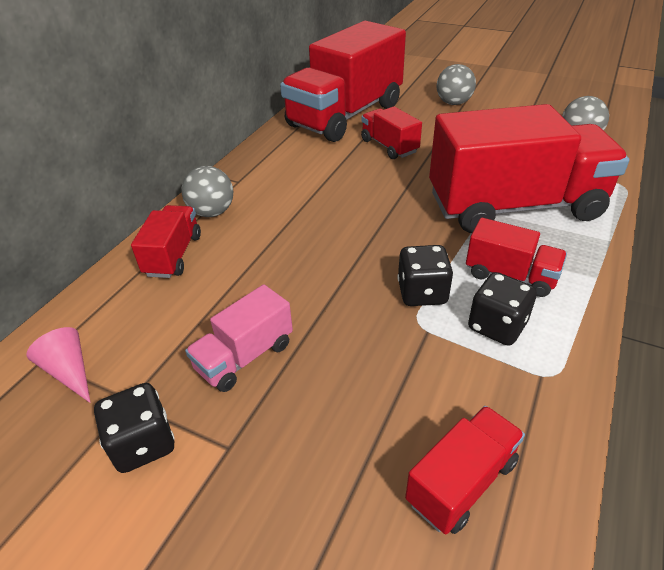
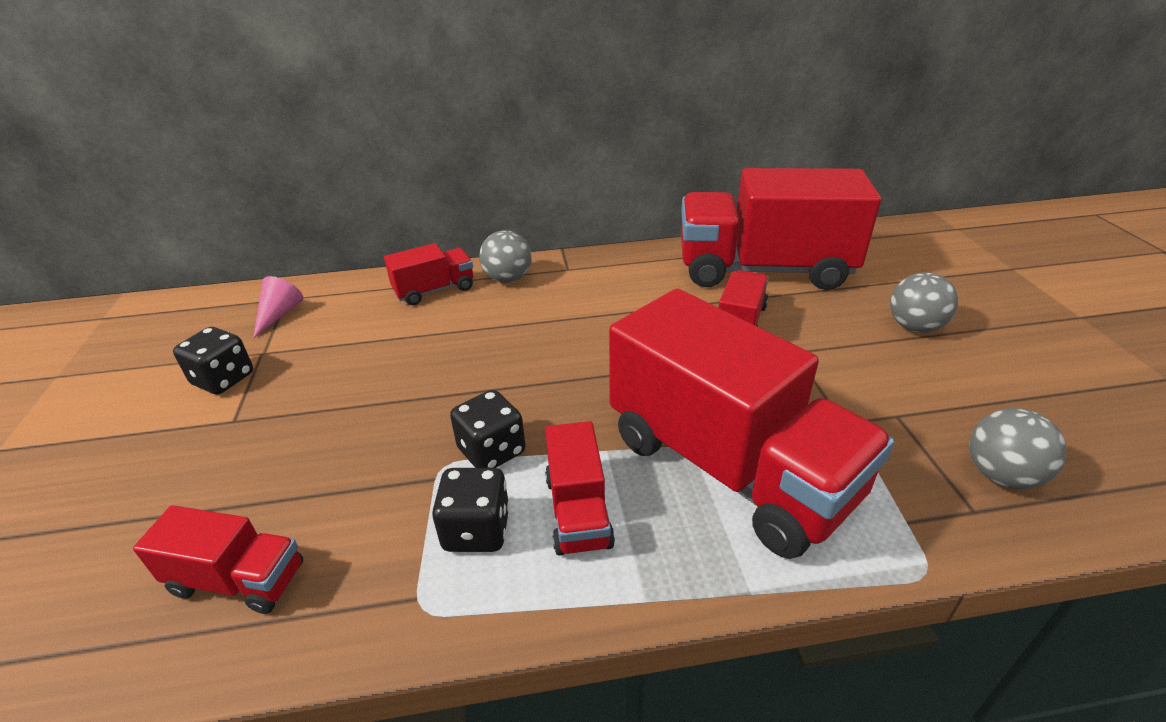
camera: 55 degrees right, 5 degrees down
(245, 356) = (335, 382): pink truck -> none

